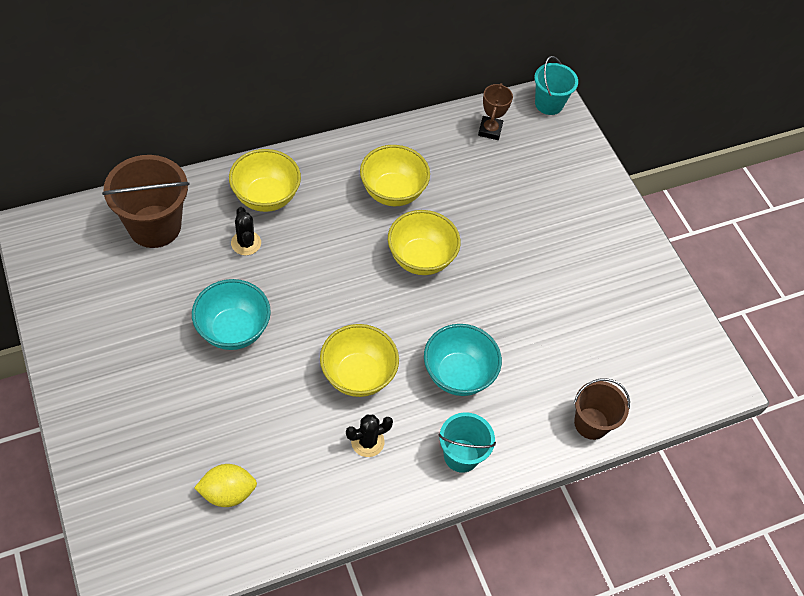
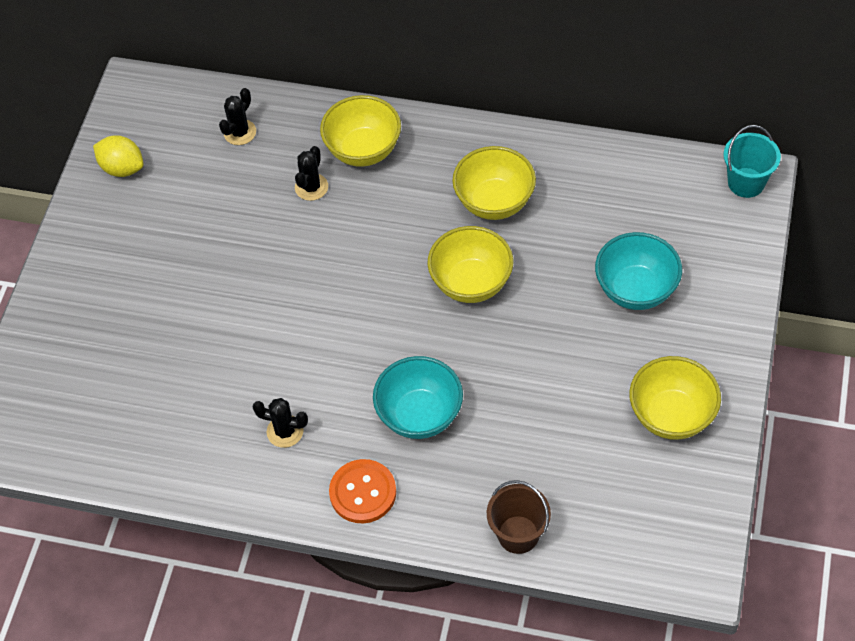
camera: 45 degrees right, 0 degrees up
(154, 226) = (240, 132): brown bucket -> black cactus
(228, 492) = (130, 408): yellow lemon -> yellow lemon (122, 168)
(233, 330) = (240, 265): turquoise bowl -> turquoise bowl (635, 290)
(358, 375) = (322, 365): yellow bowl -> yellow bowl (671, 415)
(461, 455) = (363, 492): turquoise bucket -> orange button
(490, 130) = (652, 183): brown trophy -> none

